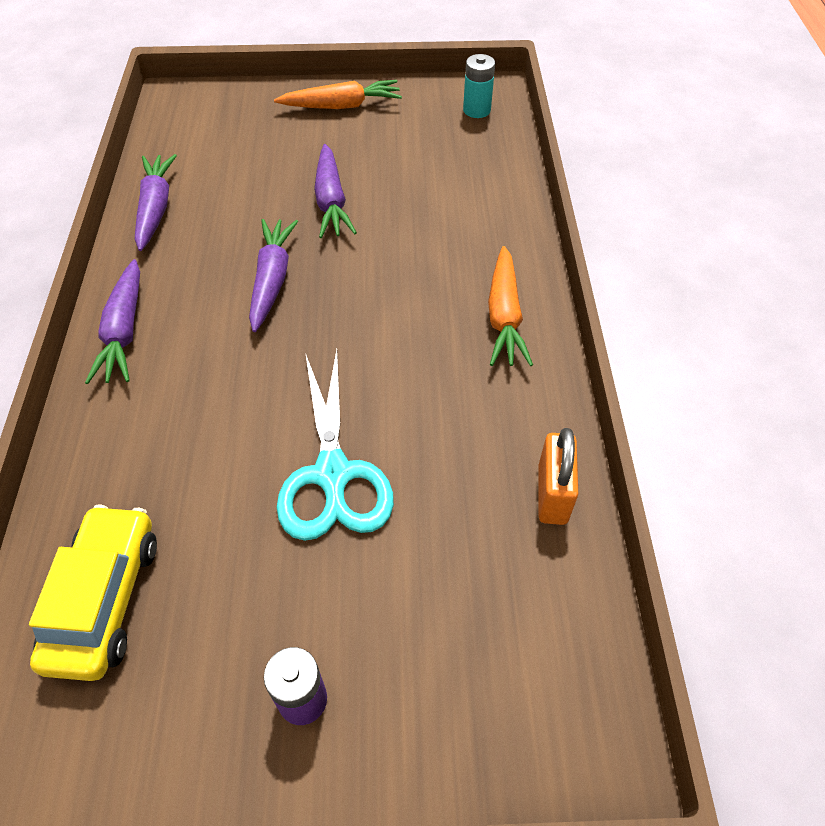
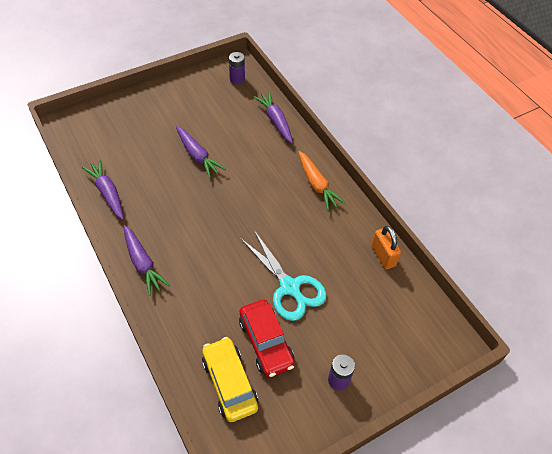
camera: 30 degrees left, 0 degrees up
(220, 556) = (266, 342): none -> red car
(272, 280) = (197, 208): purple carrot -> purple carrot (275, 121)
(341, 106) = (165, 99): orange carrot -> none
(476, 110) = (237, 79): turquoise battery -> purple battery

